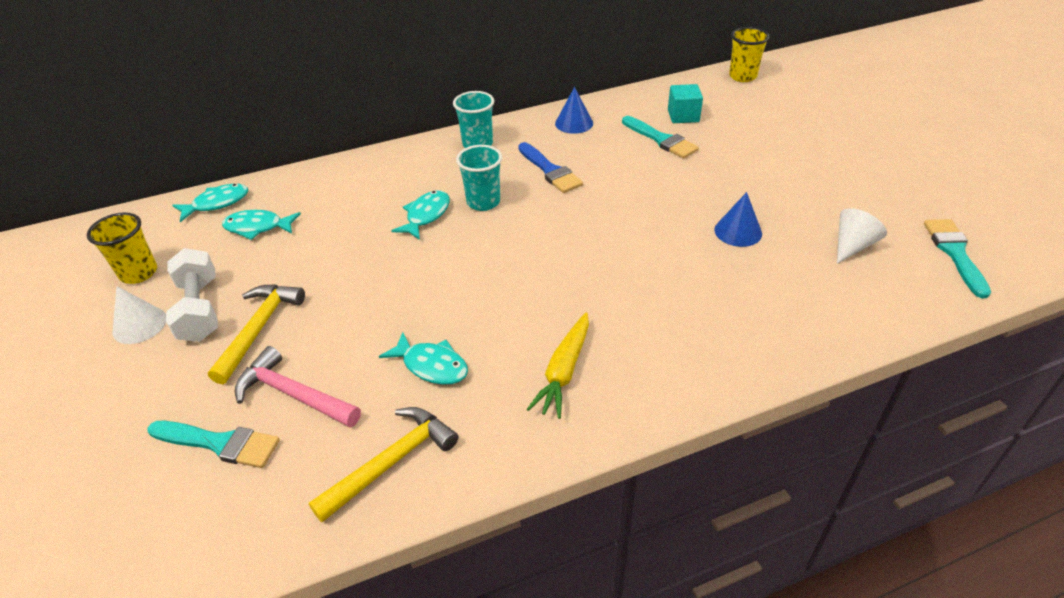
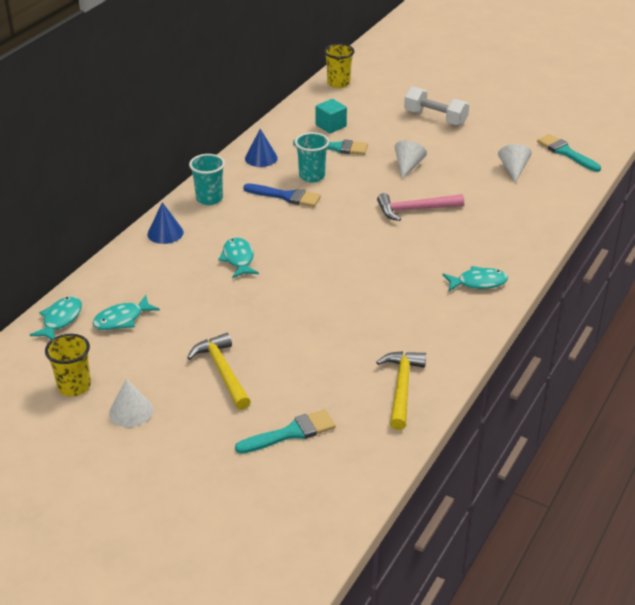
camera: 40 degrees left, 5 degrees down
(200, 309) = (161, 382): white dumbbell -> white dumbbell (435, 118)
(293, 394) = (299, 390): pink hammer -> pink hammer (415, 210)
(431, 366) = (361, 335): turquoise fish -> turquoise fish (478, 282)
(483, 202) = (267, 234): turquoise cup -> turquoise cup (312, 176)
(564, 371) = (437, 302): yellow carrot -> none
(719, 190) = (408, 166): none -> white cone
(738, 231) = (445, 187): blue cone -> blue cone (165, 233)

